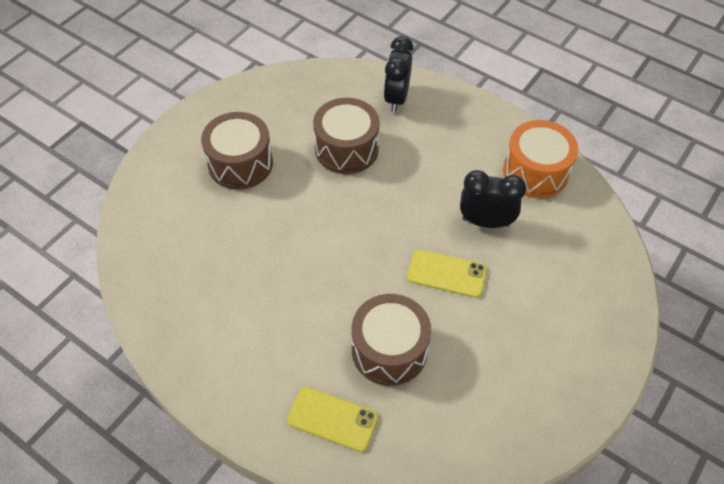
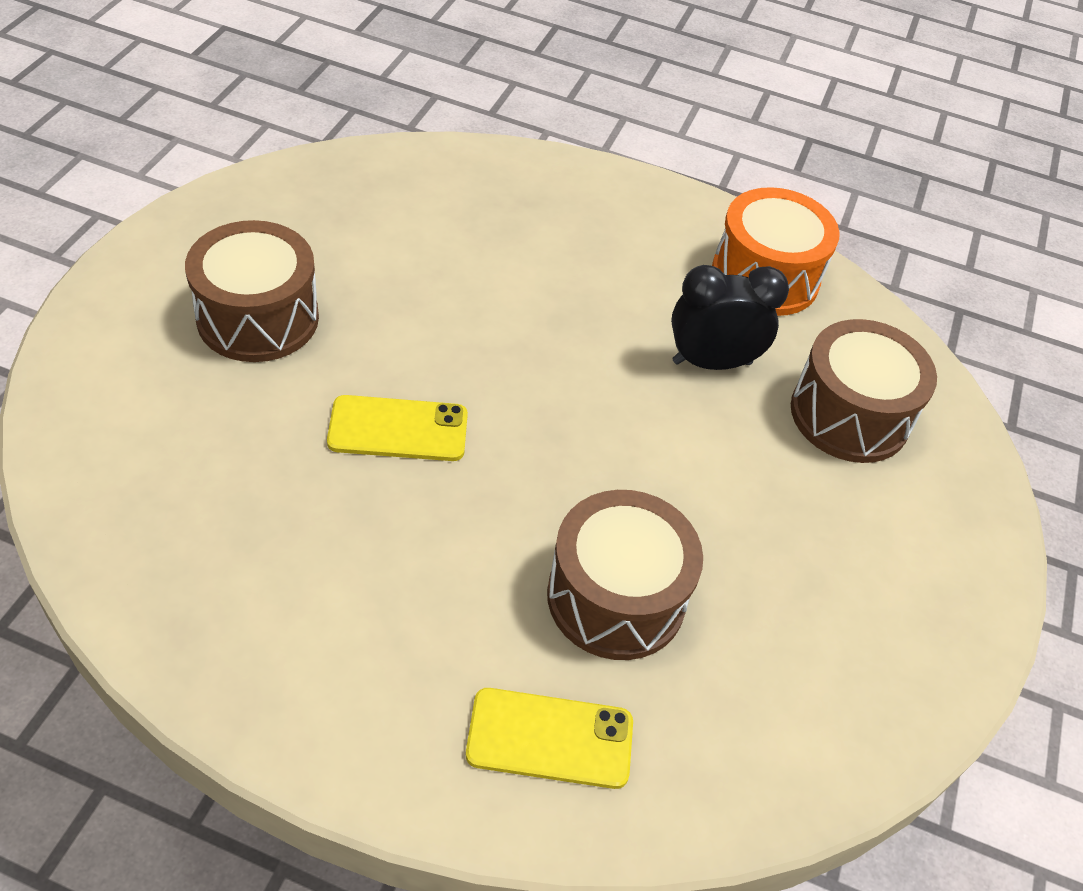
camera: 20 degrees left, 5 degrees down
(346, 149) = (444, 274): brown drum -> brown drum (849, 415)
(396, 98) = (506, 187): black clock -> none
(446, 274) = (674, 454): yellow phone -> yellow phone (398, 429)

